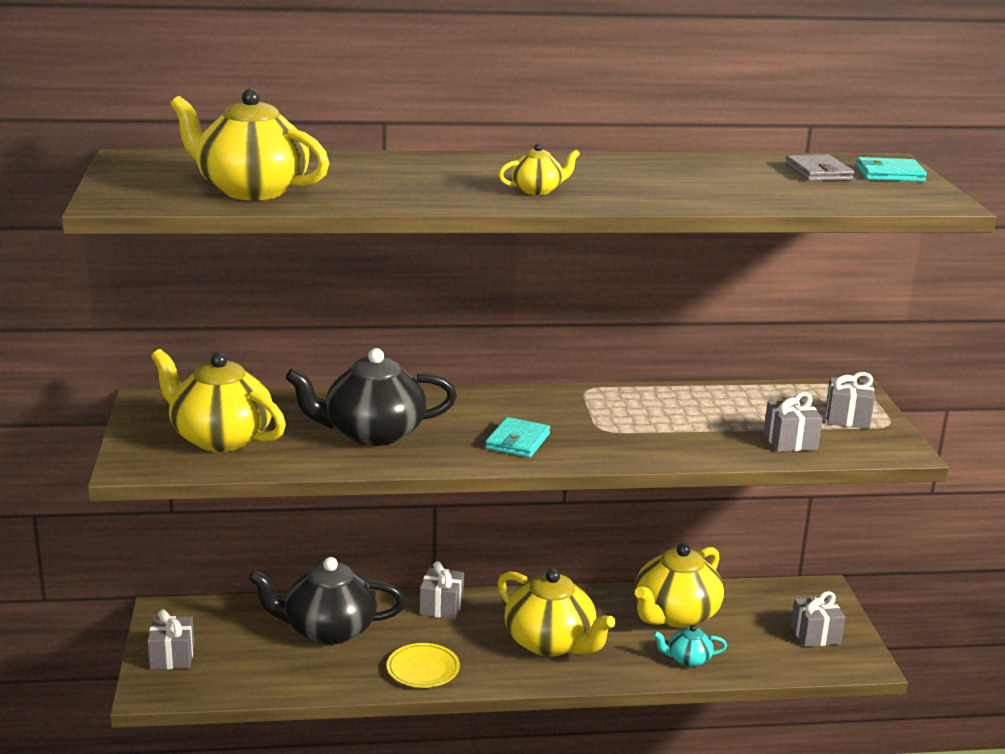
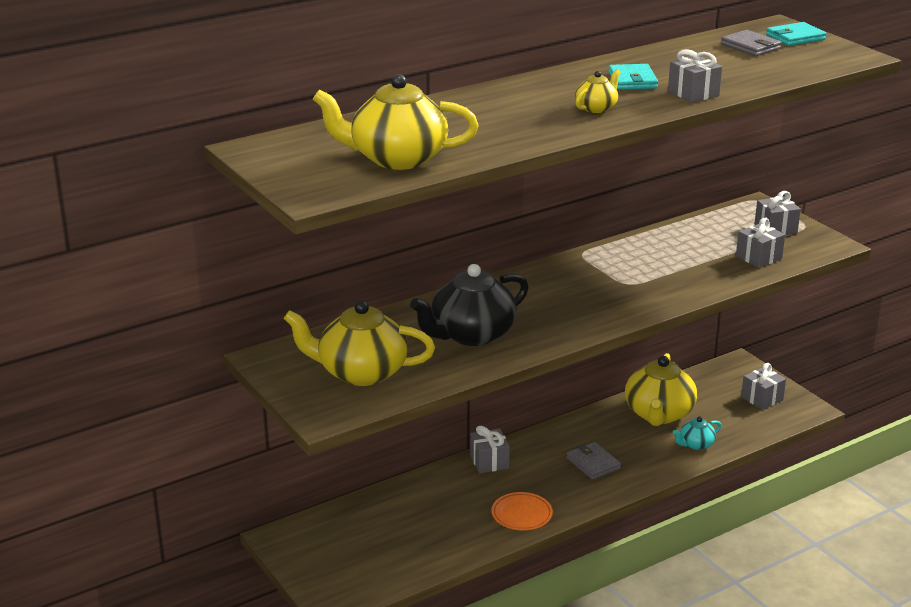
camera: 25 degrees left, 5 degrees up
(172, 657) = (322, 571): grey gift -> grey gift (693, 93)
(328, 630) = (422, 508): black teapot -> none
(423, 669) = (521, 514): yellow plate -> orange plate
(518, 441) = (581, 310): turquoise wallet -> turquoise wallet (632, 80)
(551, 642) = (593, 463): yellow teapot -> grey wallet

